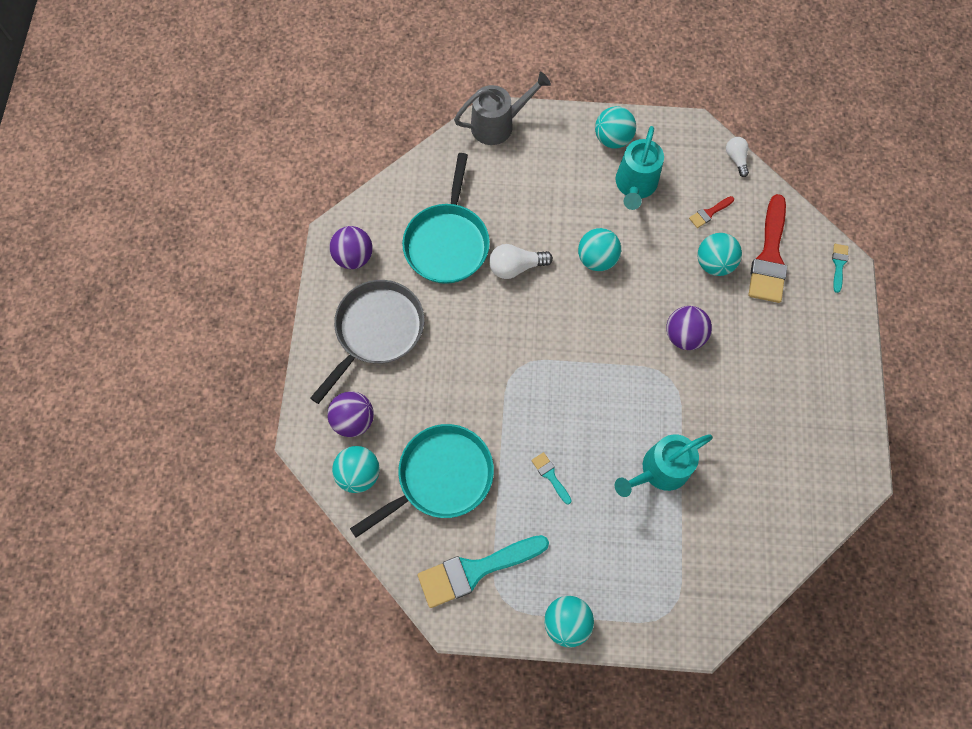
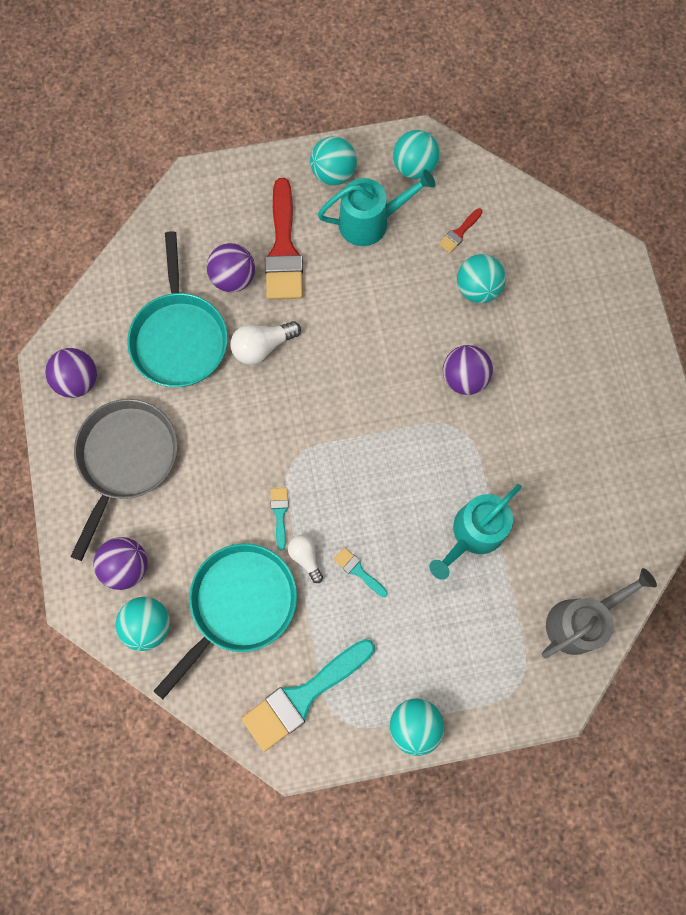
camera: 15 degrees left, 5 degrees up
(498, 124) = (202, 187): grey watering can -> grey watering can (580, 621)
(505, 204) = (233, 278): none -> purple ball
(597, 259) = (349, 315): turquoise ball -> turquoise ball (414, 167)
(635, 186) = (371, 222): turquoise watering can -> turquoise watering can turned 105 degrees counterclockwise
(736, 159) = (473, 164): white light bulb -> white light bulb (305, 557)
(769, 256) = (534, 266): red brush -> red brush (283, 249)
(839, 265) = (610, 257): turquoise brush -> turquoise brush (280, 514)

